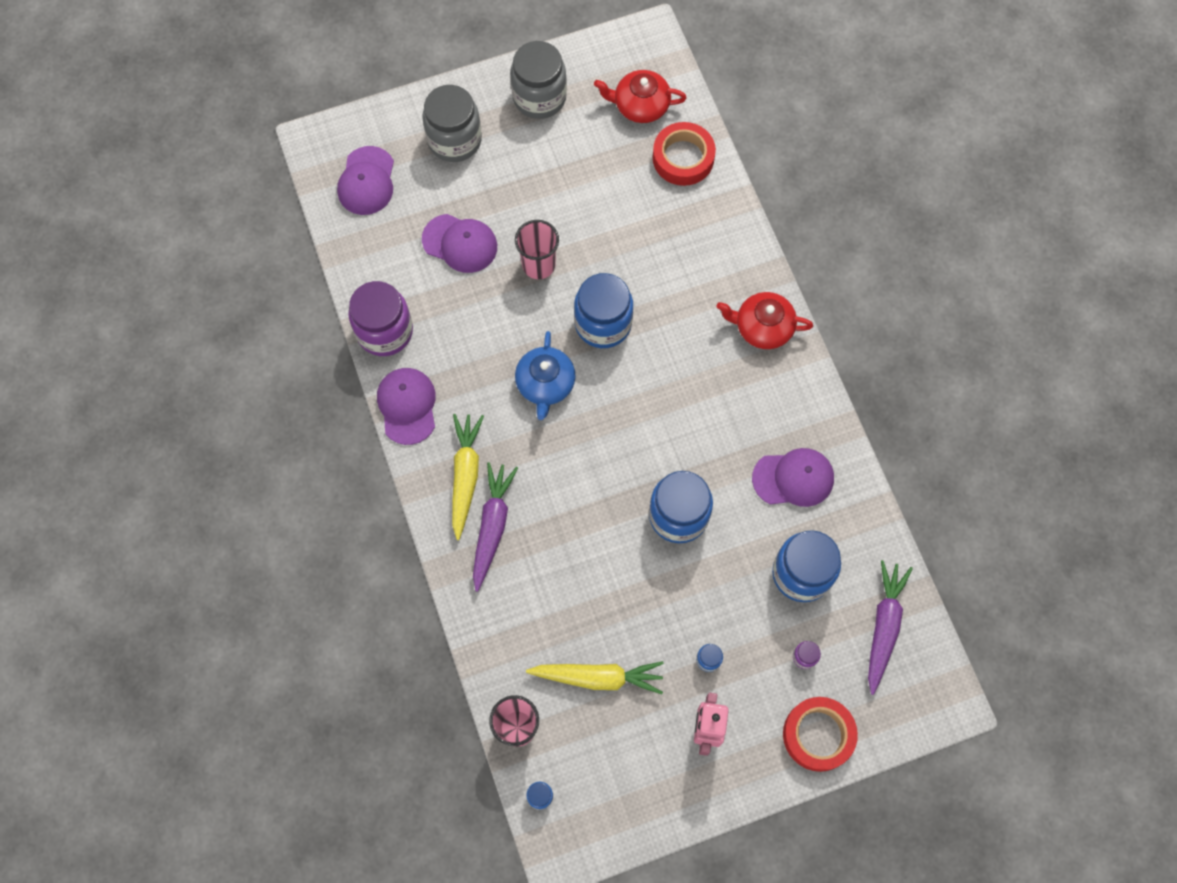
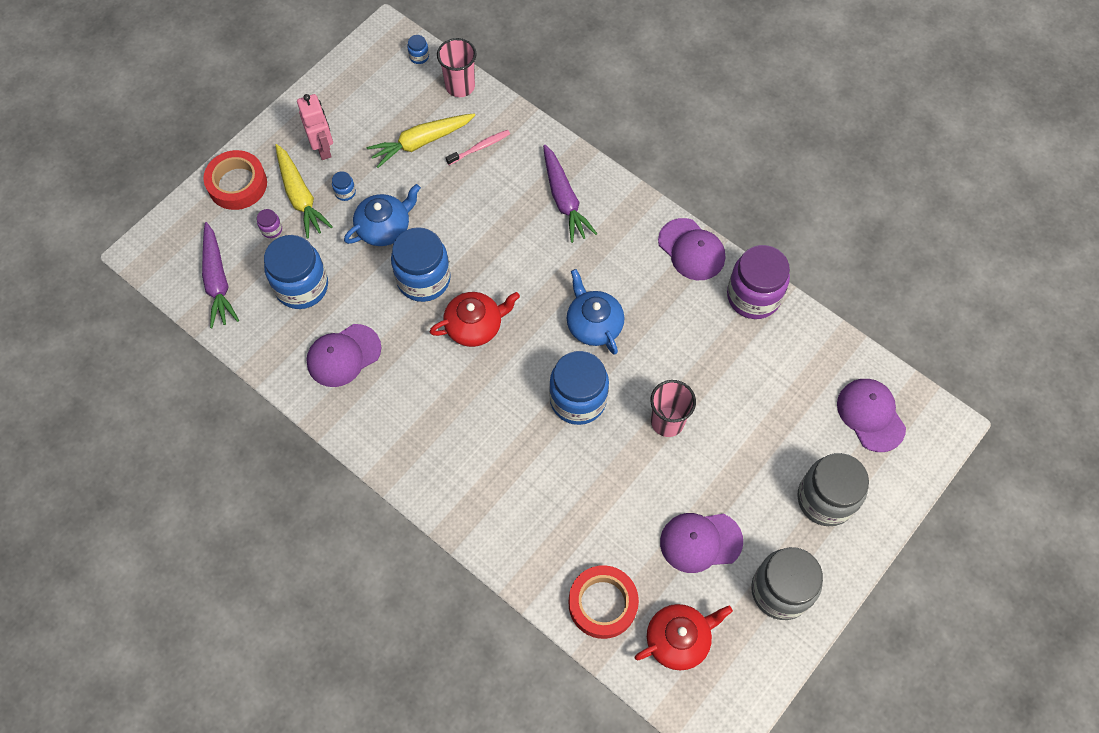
camera: 150 degrees right, 5 degrees down
(460, 243) = (748, 403): purple cap -> purple cap (700, 541)
(465, 476) = (609, 223): yellow carrot -> yellow carrot (300, 196)
(540, 635) = (480, 147): none -> pink toothbrush
(688, 595) = (384, 227): none -> blue teapot
(762, 327) = (435, 472): red teapot -> red teapot (475, 326)

